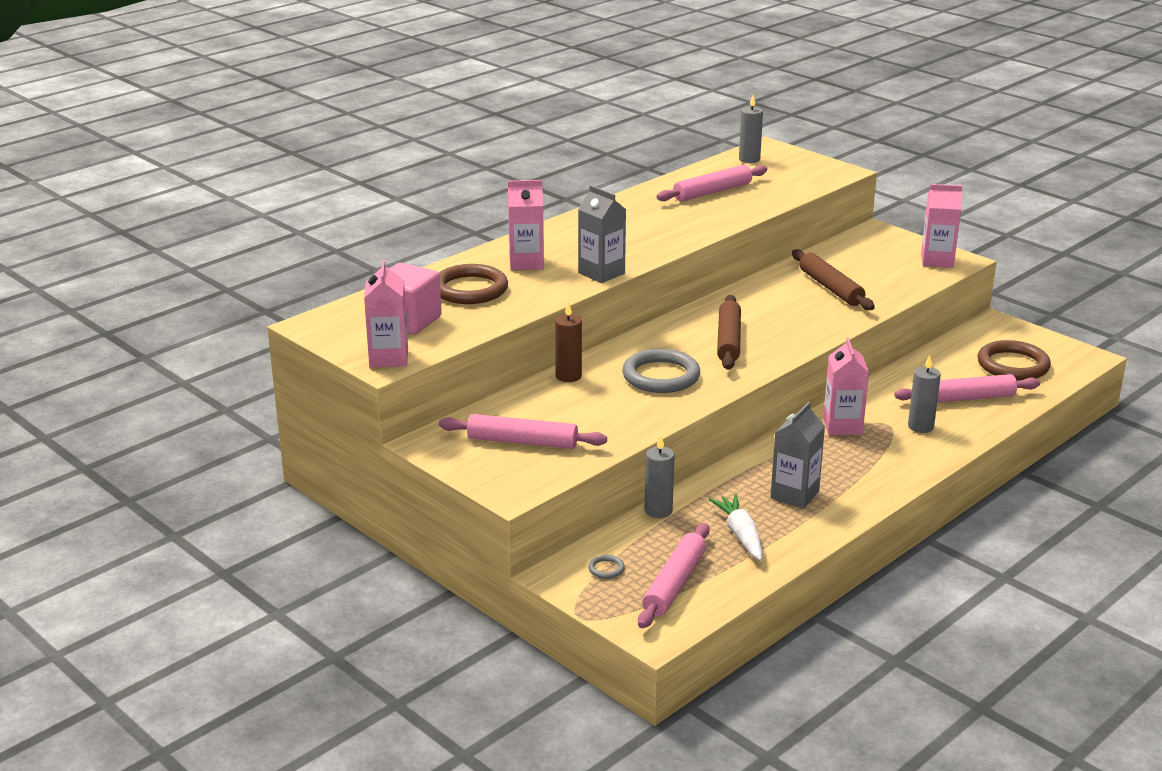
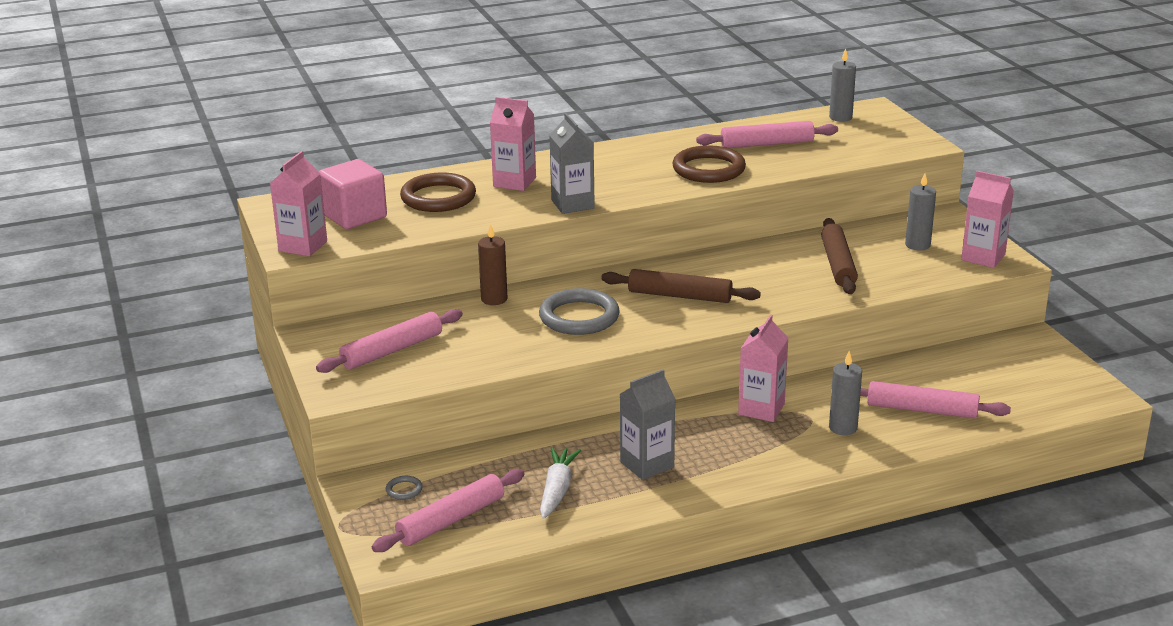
camera: 25 degrees right, 0 degrees up
(522, 441) = (392, 350): pink rolling pin -> pink rolling pin turned 75 degrees counterclockwise
(658, 511) = (503, 448): grey candle -> grey candle (917, 245)
(728, 340) = (680, 296): brown rolling pin -> brown rolling pin turned 75 degrees clockwise
(1013, 365) = (1009, 387): brown ring -> brown ring (708, 169)

